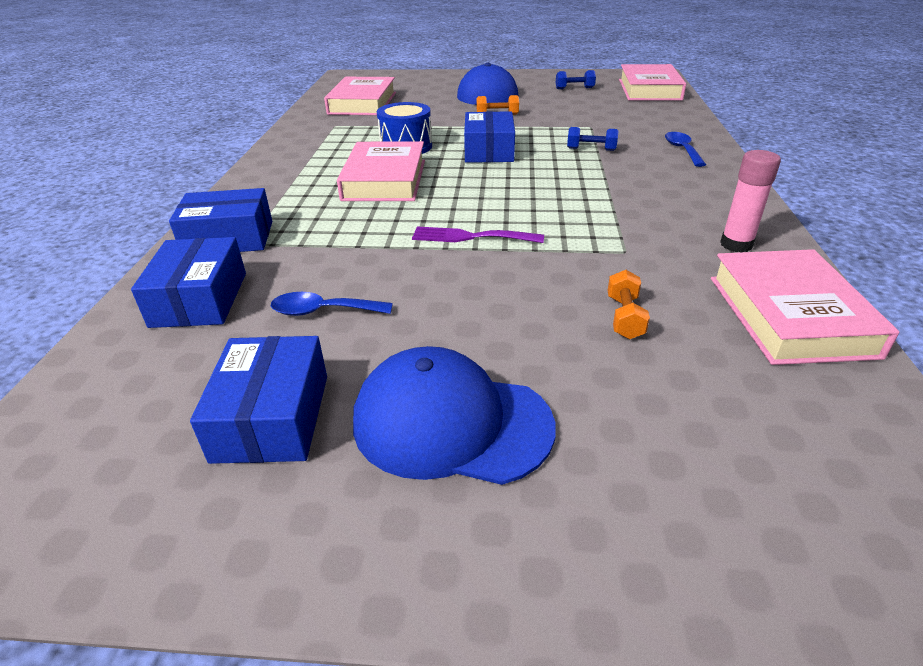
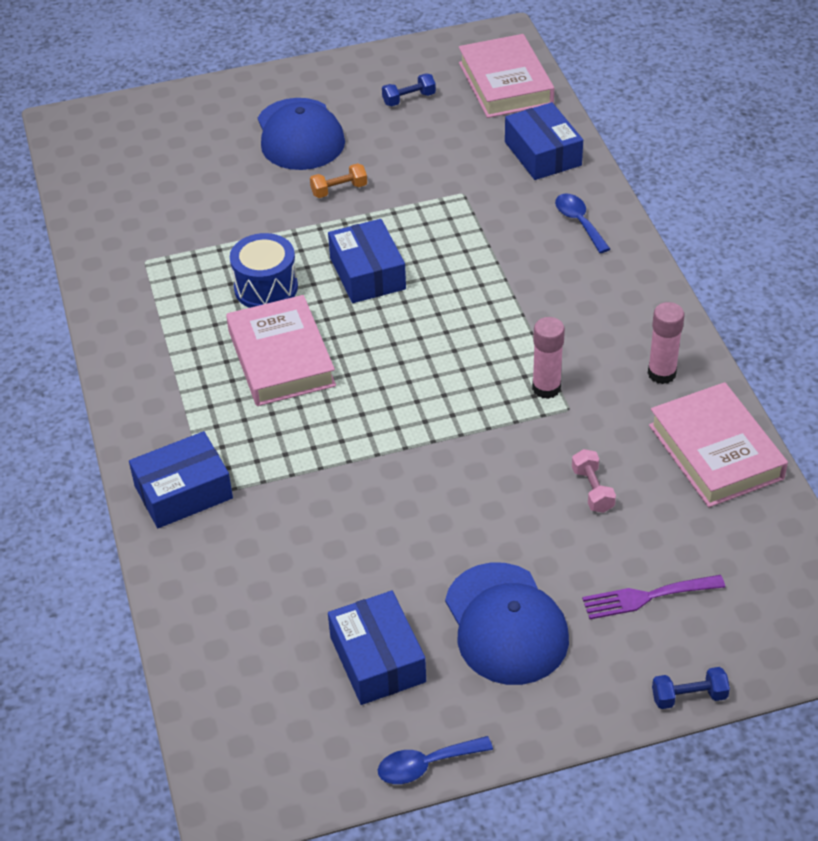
camera: 20 degrees left, 10 degrees up
(199, 299) = (224, 573): blue box -> blue box (542, 153)
(323, 311) = (344, 554): blue spoon -> blue spoon (426, 765)
(362, 103) = (144, 198): pink book -> none
(451, 423) = (506, 624): blue cap -> blue cap turned 105 degrees counterclockwise
(471, 237) = (421, 426): purple fork -> purple fork (647, 597)
(591, 149) = (481, 243): blue dumbbell -> blue dumbbell (689, 696)
(608, 234) = (546, 388): none -> pink glue stick
(624, 317) = (592, 490): orange dumbbell -> pink dumbbell

